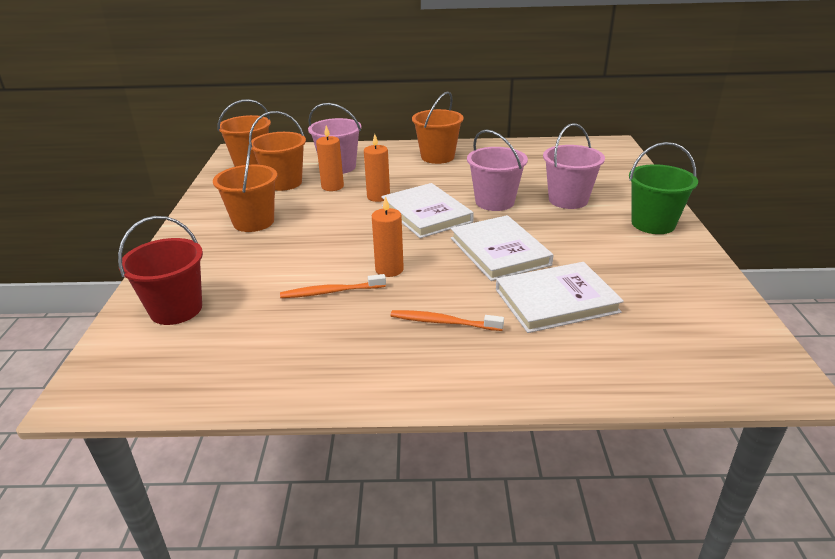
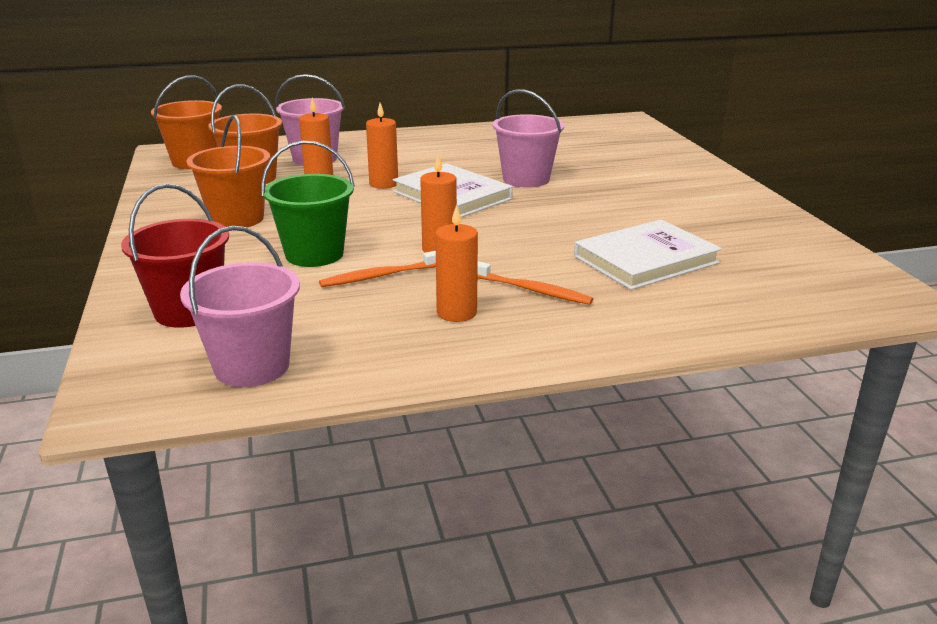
camera: 15 degrees left, 5 degrees down
(371, 338) = (456, 313): none -> orange candle
(437, 157) = (433, 142): orange bucket -> none
(443, 322) = (531, 290): orange toothbrush -> orange toothbrush turned 150 degrees counterclockwise
(499, 251) = (558, 223): white book -> none
(568, 200) = (607, 172): pink bucket -> pink bucket (252, 366)
(653, 224) = (710, 186): green bucket -> green bucket (314, 254)

